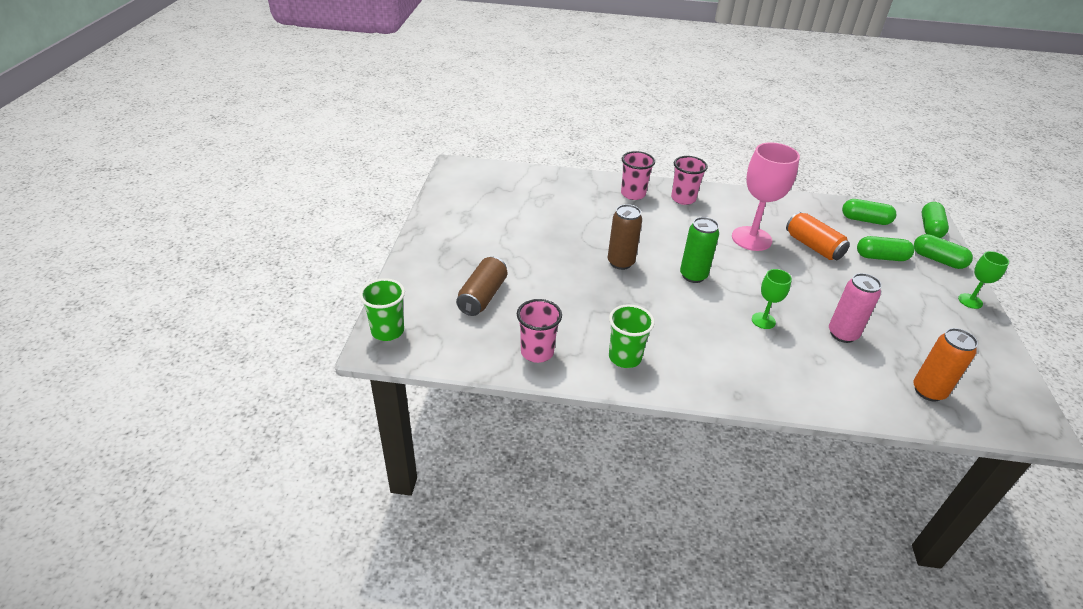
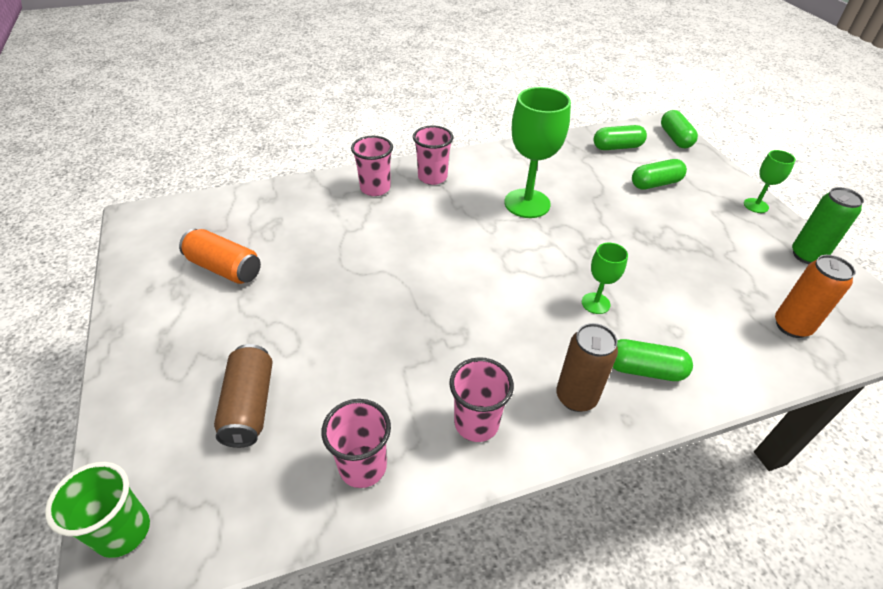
camera: 25 degrees left, 5 degrees up
(620, 262) = (405, 285): brown can -> brown can (576, 397)
(625, 357) = (476, 423): green cup -> pink cup
(693, 275) = (493, 272): green can -> green can (806, 255)
(751, 238) = (527, 203): pink goblet -> green goblet
(813, 246) = (589, 192): orange can -> orange can (224, 268)
(842, 334) = (677, 289): pink can -> none
(938, 260) = (702, 170): green capsule -> green capsule (644, 370)

